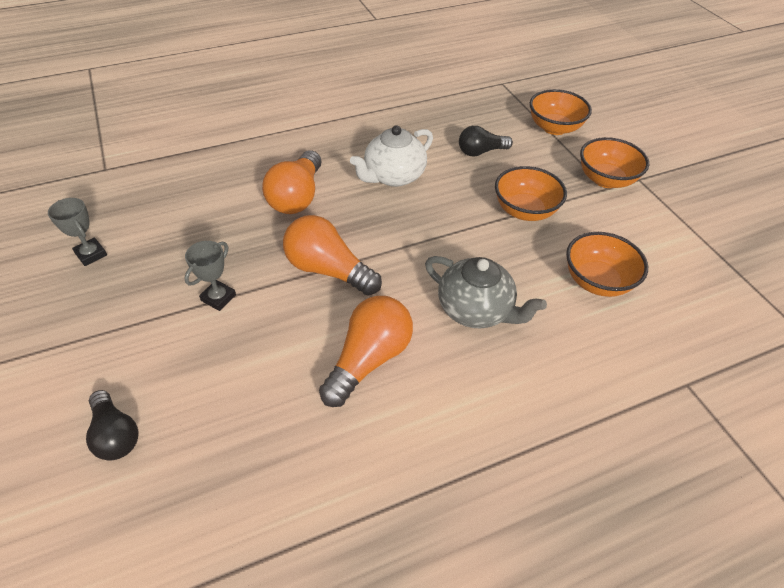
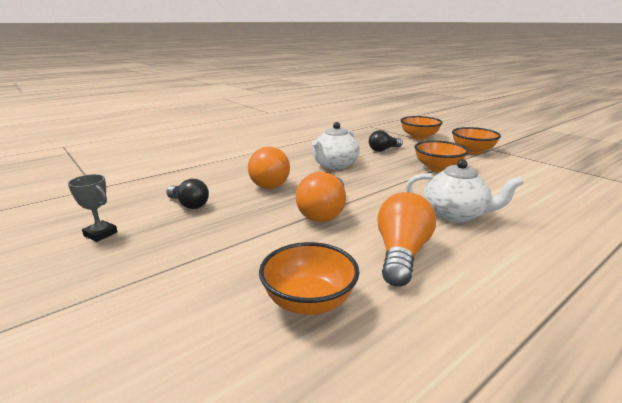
camera: 15 degrees left, 25 degrees down
(116, 434) = (184, 358): black light bulb -> black light bulb (189, 204)
(218, 298) = (240, 241): grey trophy -> none
(328, 270) = (324, 212): orange light bulb -> orange light bulb turned 90 degrees counterclockwise
(476, 310) = (455, 214): grey teapot -> white teapot
(597, 281) = (519, 190): orange bowl -> orange bowl (309, 301)

